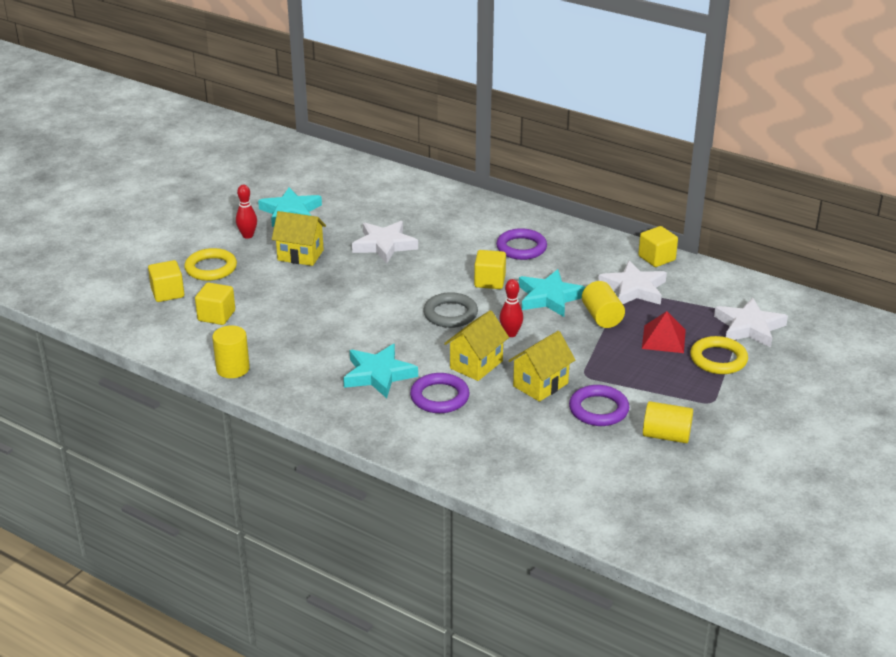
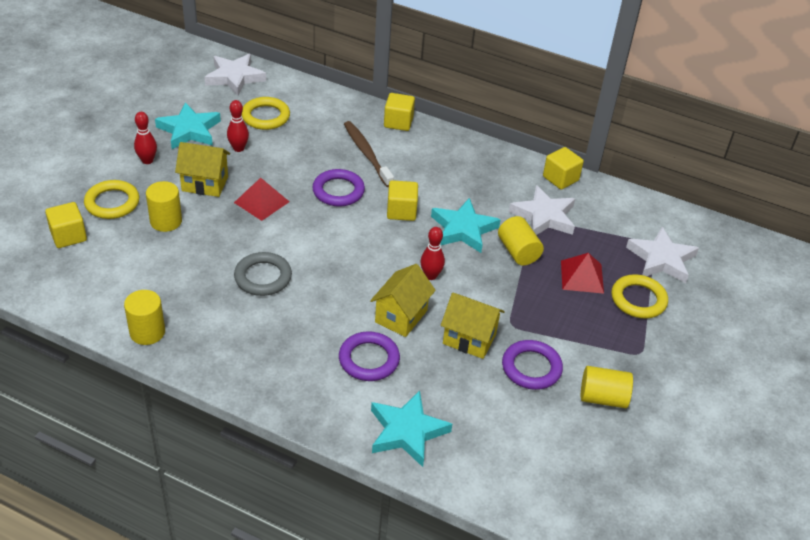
camera: 10 degrees left, 10 degrees up
(216, 316) = (123, 263): yellow cube -> yellow cube (398, 122)
(260, 284) = (166, 221): none -> yellow cylinder
(336, 227) = (238, 148): none -> red bowling pin
(353, 271) = (261, 202): none -> red pyramid
(366, 202) = (265, 116): none -> yellow ring
(378, 375) = (302, 333): turquoise star -> turquoise star (407, 431)
(384, 245) = (290, 169): white star -> white star (234, 77)
(450, 314) = (367, 253): grey ring -> grey ring (263, 277)
(462, 234) = (367, 154): none -> brown toothbrush
(521, 248) = (427, 169): purple ring -> purple ring (338, 191)
(540, 385) = (469, 339): yellow house -> yellow house turned 75 degrees clockwise

